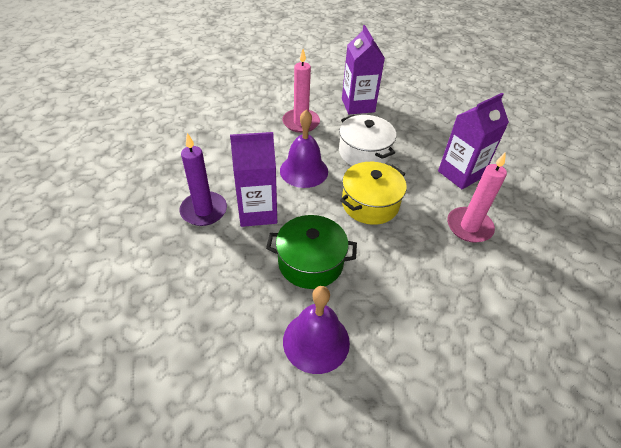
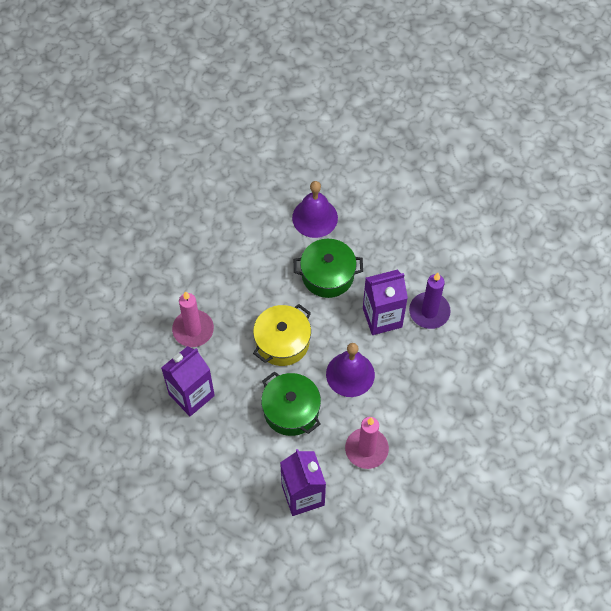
camera: 175 degrees right, 15 degrees up
(364, 153) = (291, 410): white pot -> green pot

